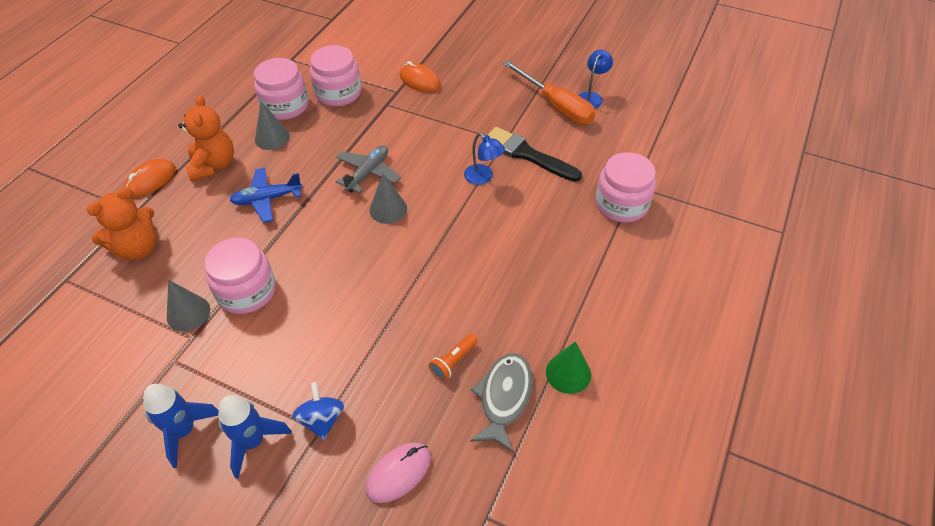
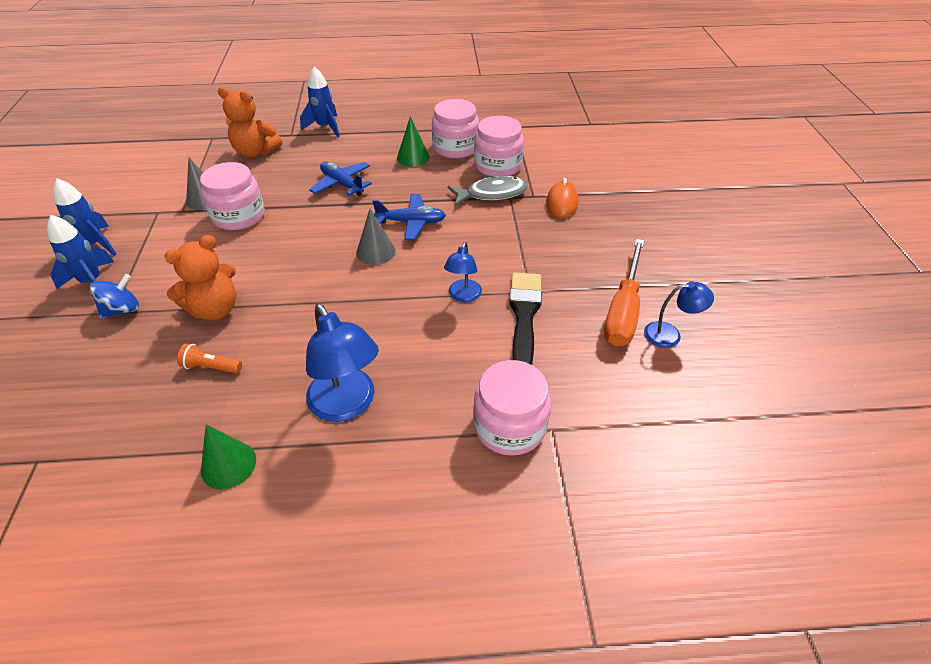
camera: 60 degrees right, 5 degrees down
(151, 180) = (325, 127): orange mouse -> blue rocket
(213, 165) = (360, 145): orange teddy bear -> orange teddy bear (215, 309)
(272, 138) = (413, 157): grey cone -> green cone
(368, 173) = (411, 222): grey plane -> blue plane
(399, 473) = (76, 379): pink mouse -> none
(504, 398) = (179, 422): grey fish -> grey fish (492, 194)
(551, 283) = (347, 405): none -> blue lamp

